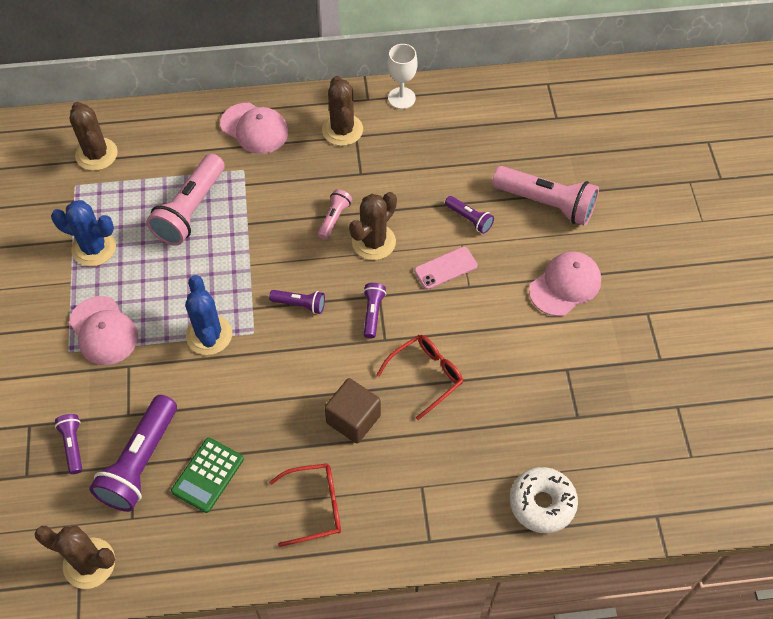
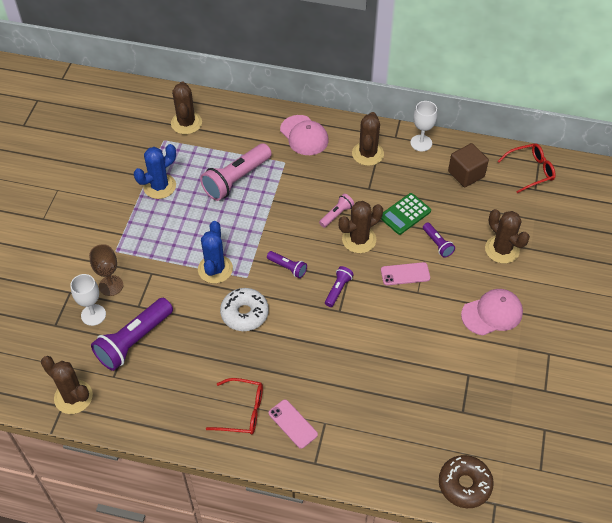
camera: 20 degrees right, 5 degrees down
(73, 445) = (93, 315): purple flashlight -> white goblet
(81, 399) = (111, 285): none -> brown goblet
(94, 248) = (159, 186): blue cactus -> blue cactus turned 75 degrees counterclockwise
(103, 331) = (144, 244): pink cap -> none
(208, 475) = (176, 364): green calculator -> green calculator (405, 214)
(353, 419) = (294, 359): brown cube -> brown cube (466, 174)
(383, 501) = (293, 424): none -> pink phone
(426, 375) = (359, 346): red glasses -> red glasses (530, 171)
(542, 503) = (410, 465): white donut -> white donut (244, 313)
(546, 203) = (502, 249): pink flashlight -> brown cactus
(613, 505) = (464, 484): none -> brown donut

